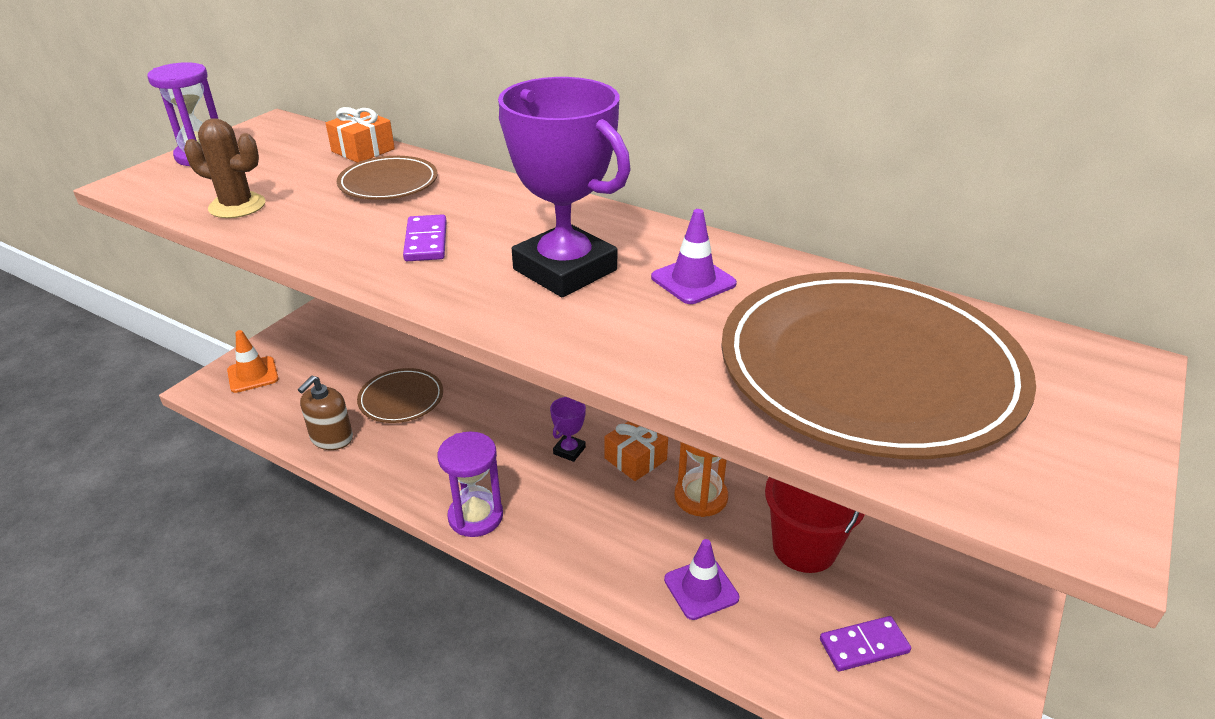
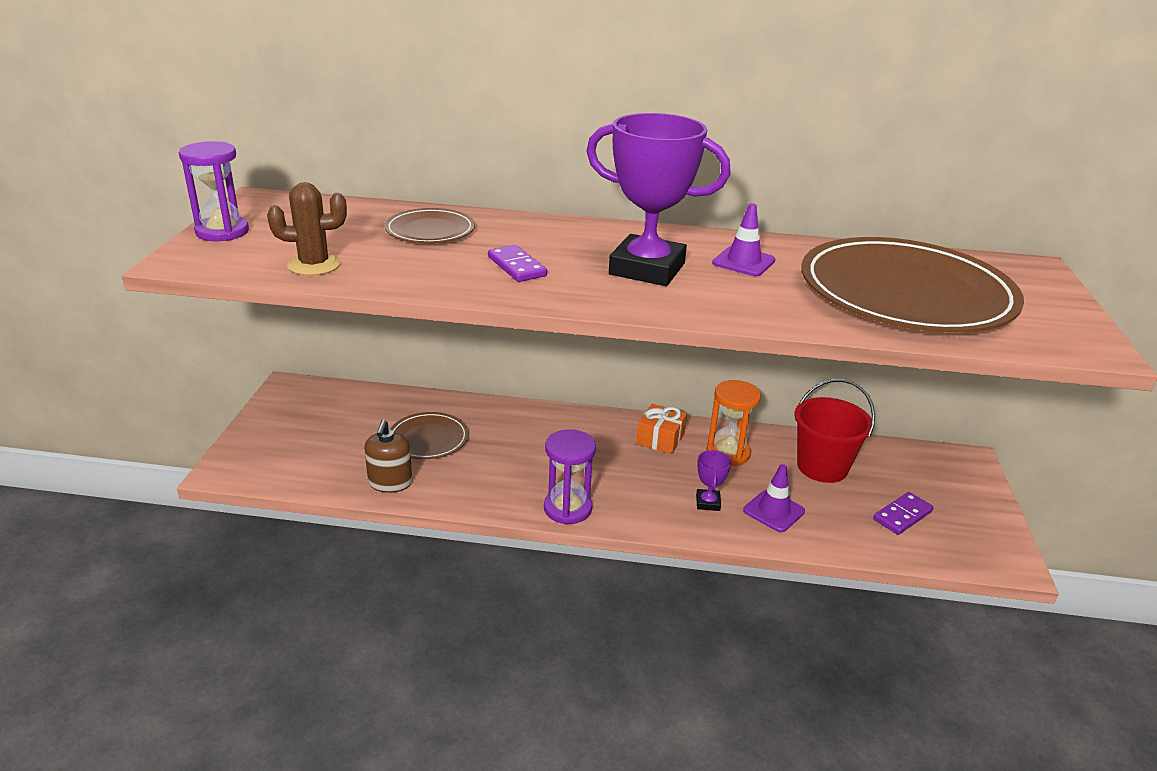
camera: 25 degrees left, 5 degrees down
(253, 375) = (264, 450): orange traffic cone -> none
(363, 150) = (374, 209): orange gift -> none
(569, 450) = (604, 445): purple trophy -> purple trophy (708, 503)

